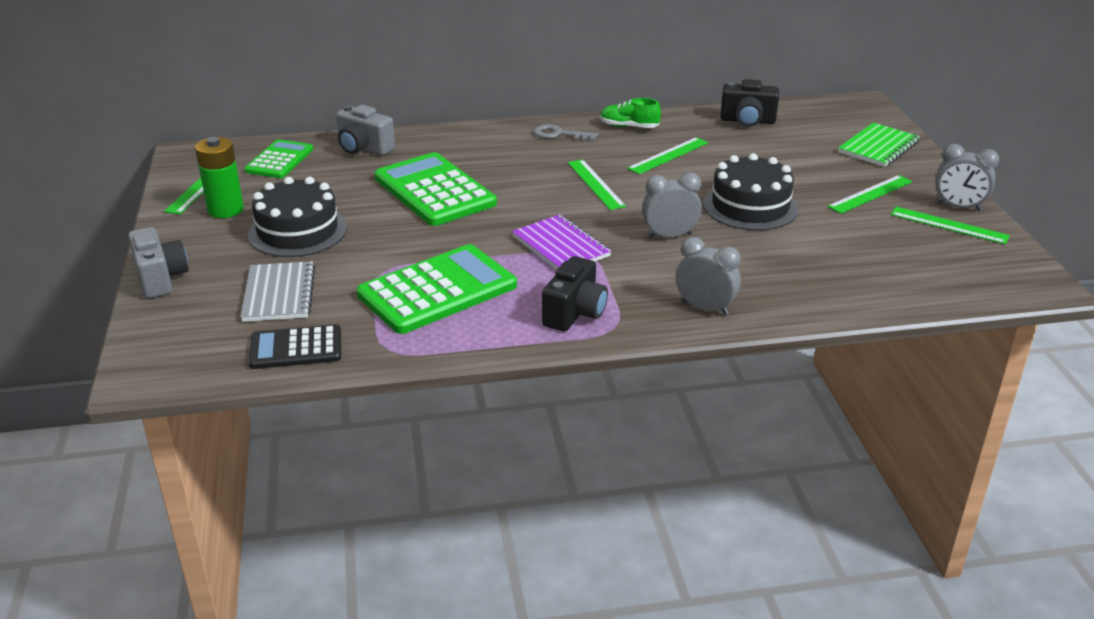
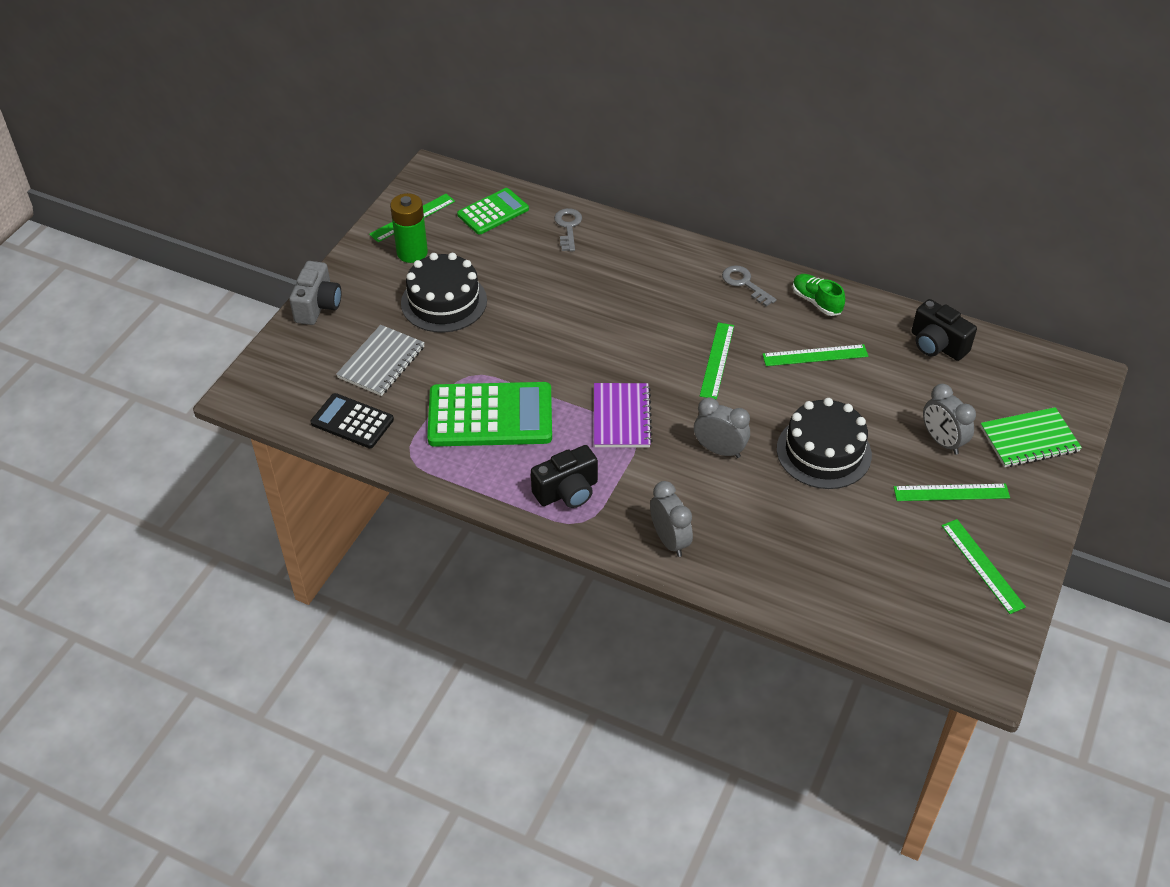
camera: 35 degrees right, 15 degrees up
(364, 148) = (568, 227): grey camera -> grey key
(434, 191) = (580, 305): green calculator -> none
(958, 207) = (1018, 550): grey clock -> grey clock (942, 441)

